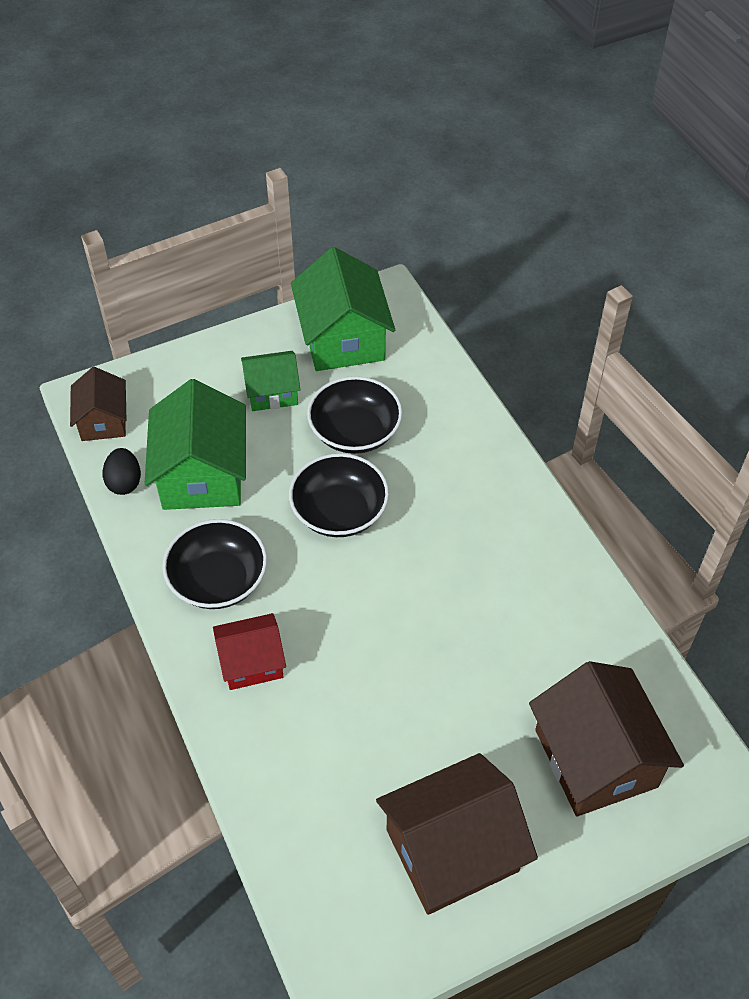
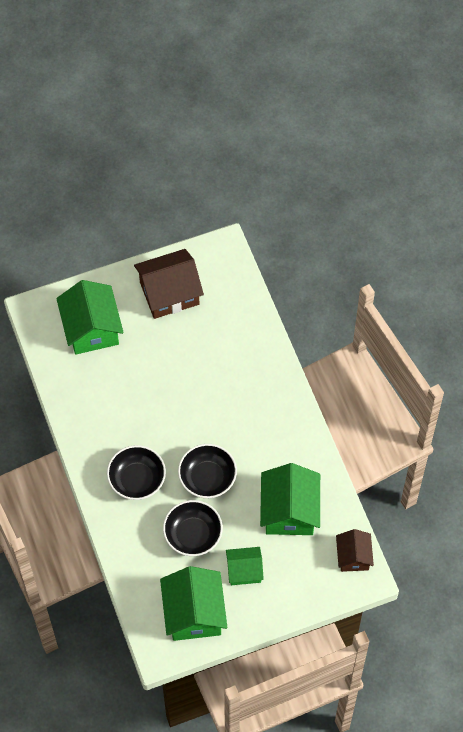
camera: 175 degrees left, 10 degrees up
(124, 482) = (336, 509): black egg -> none
(218, 580) = (279, 439): black bowl -> black bowl (137, 479)
(252, 662) = (261, 391): red house -> none
(595, 758) = (91, 328): brown house -> green house

